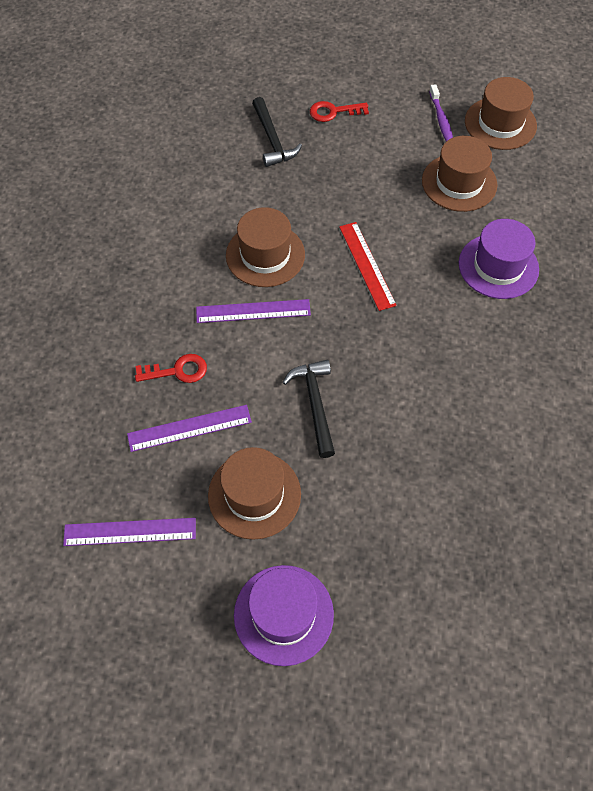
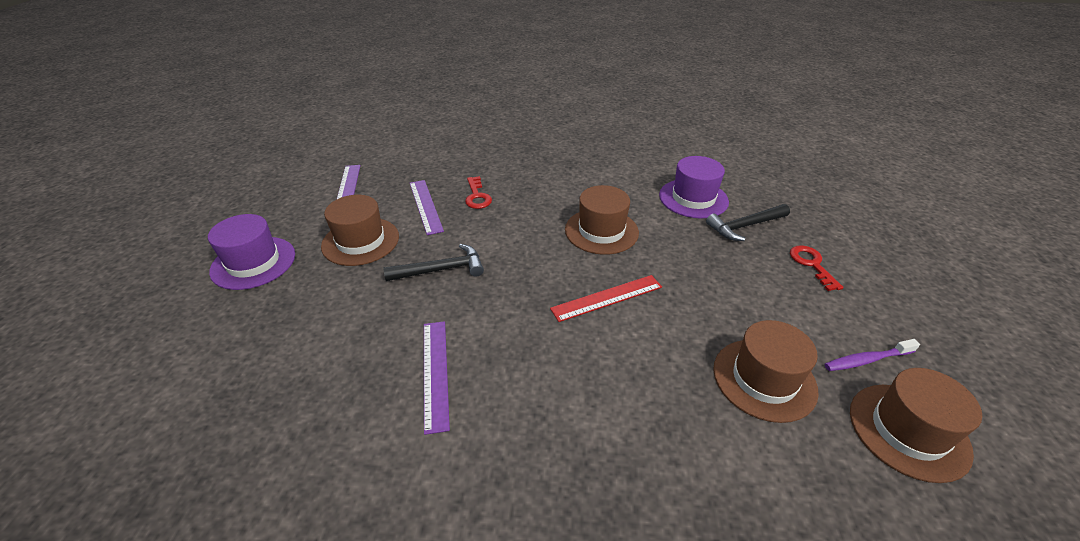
camera: 85 degrees right, 20 degrees down
(253, 311) = (538, 228): purple ruler -> purple ruler (435, 373)
(498, 266) = (637, 421): purple hat -> purple hat (693, 198)

